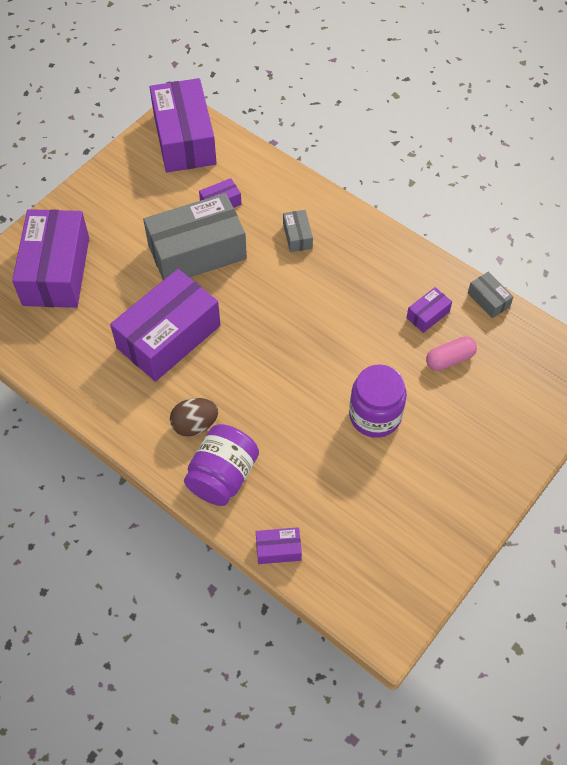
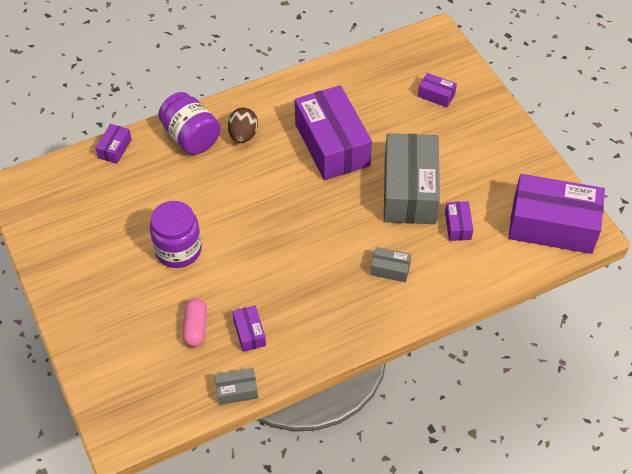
camera: 115 degrees right, 5 degrees down
(56, 271) = (436, 95): purple box -> purple box, size x0.43

